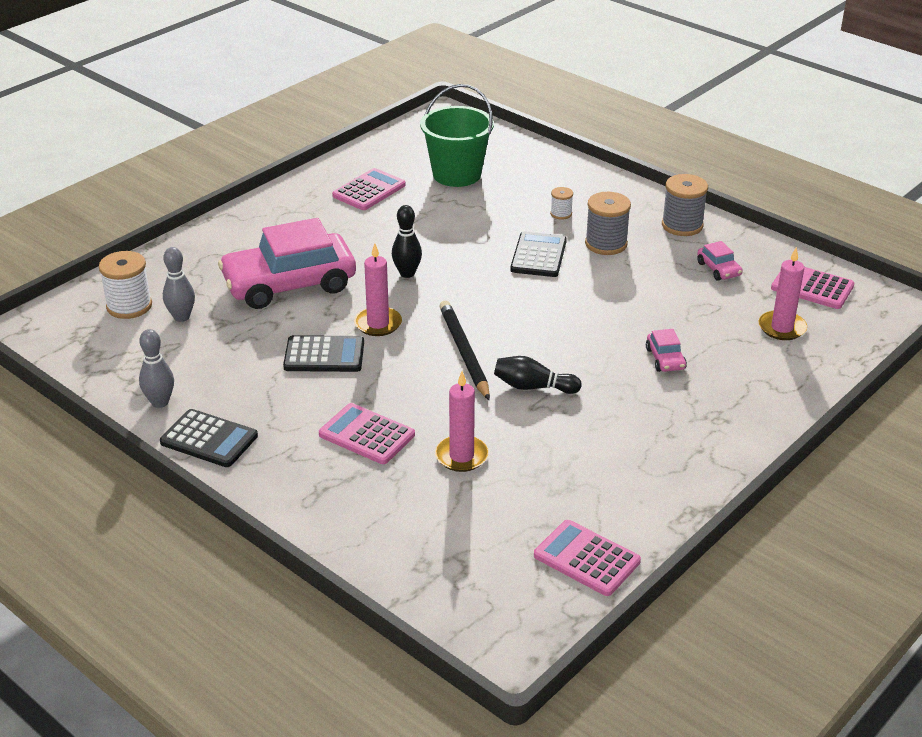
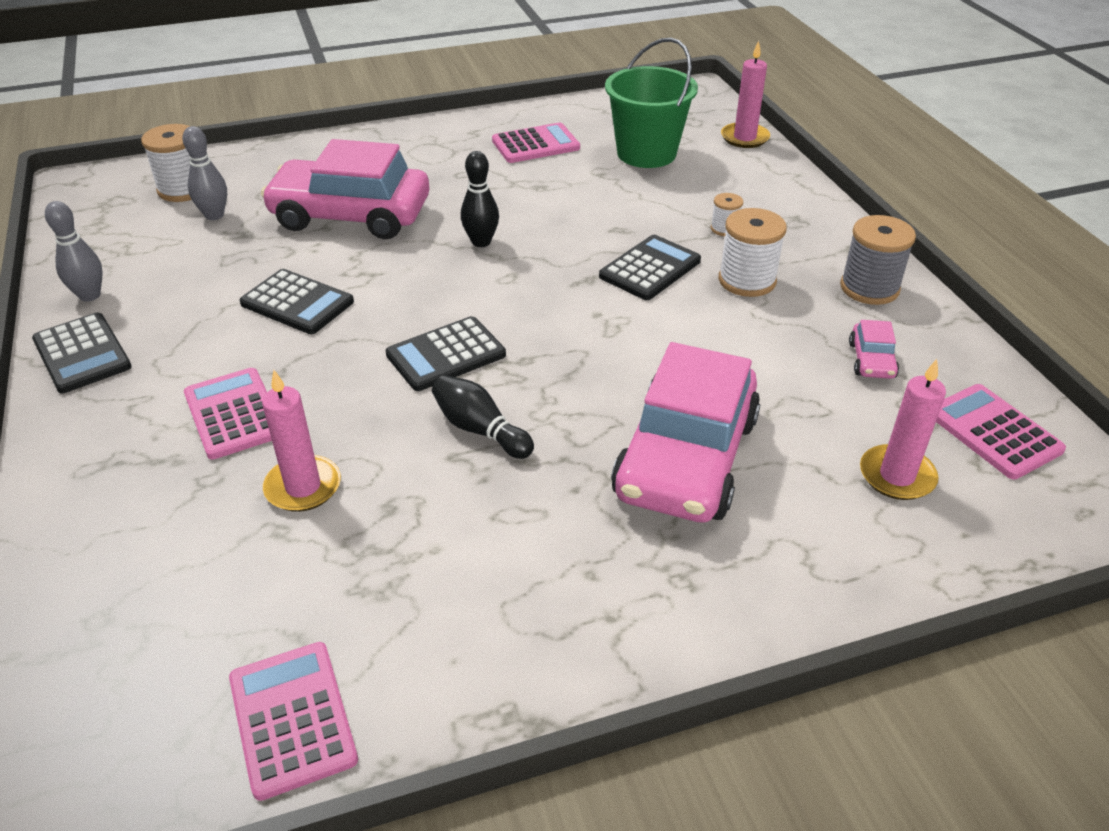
camera: 30 degrees right, 5 degrees up
(378, 324) = (390, 287): pink candle -> pink candle (744, 138)
(464, 352) = (446, 355): black pencil -> black calculator
(606, 244) = (747, 280): grey spool -> white spool
(665, 359) = (686, 458): pink car -> pink car, size x2.47

